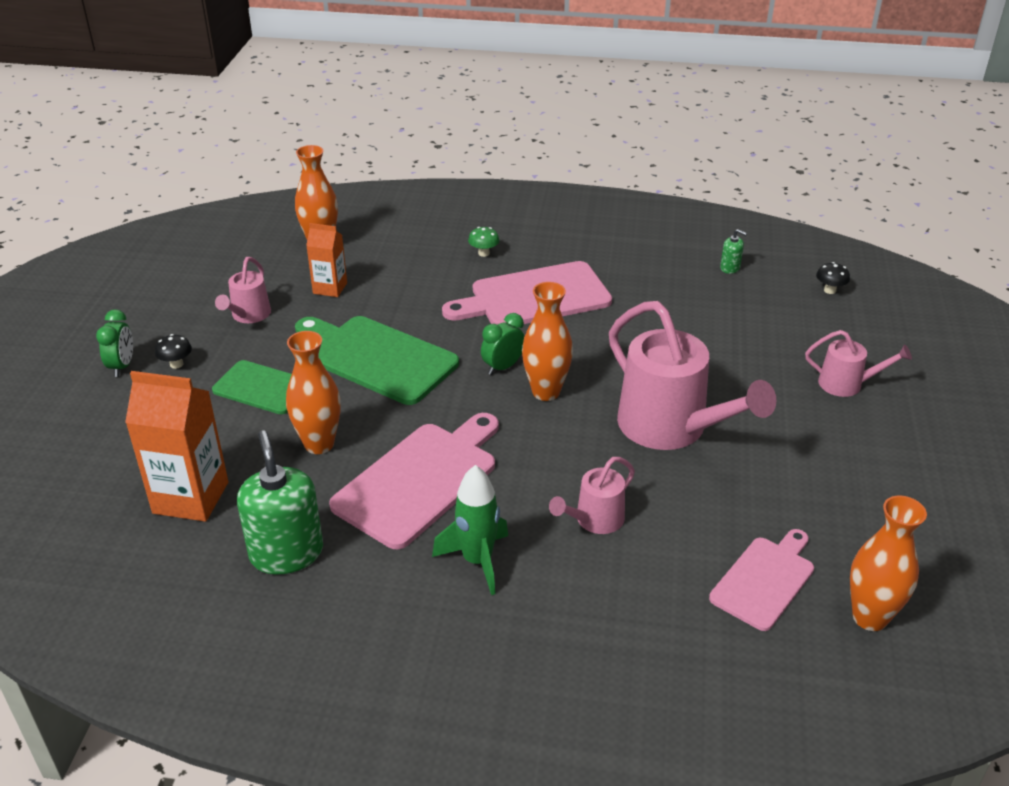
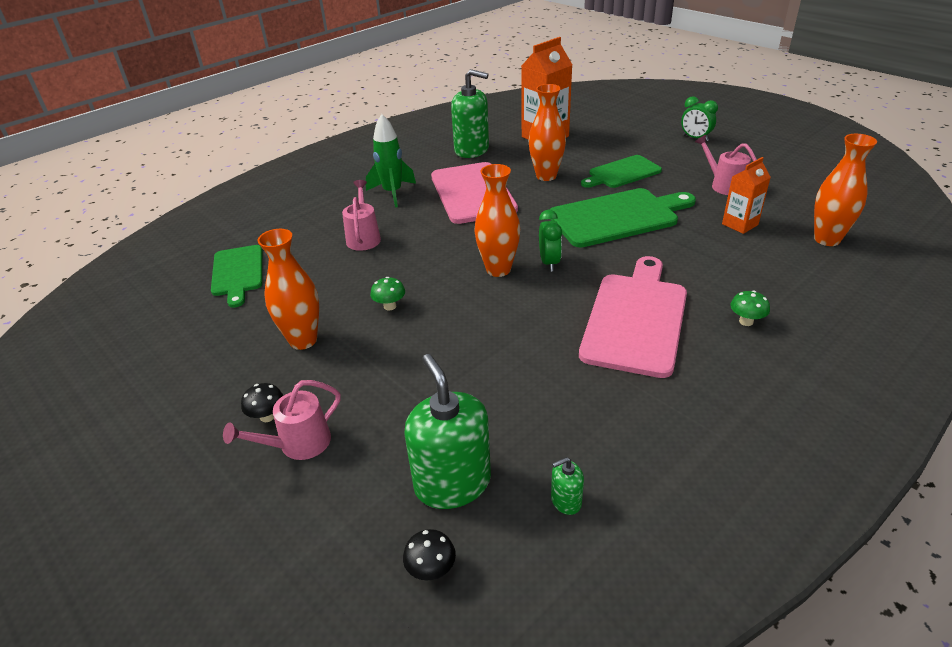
camera: 130 degrees right, 0 degrees up
(176, 364) = (681, 153): black mushroom -> black mushroom (267, 416)
(671, 428) = (390, 306): pink watering can -> green mushroom
(765, 580) = (237, 273): pink cutting board -> green cutting board
(776, 308) = (452, 483): none -> green soap dispenser
(870, 617) = (159, 295): orange vase -> orange vase (303, 340)

